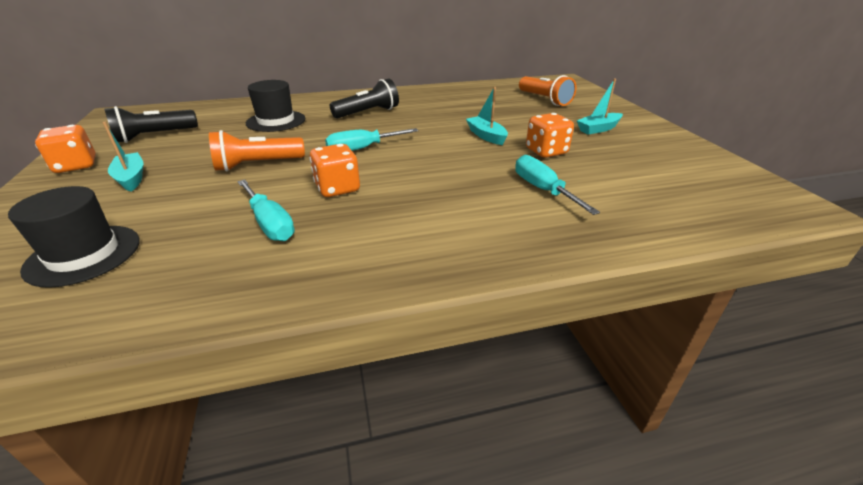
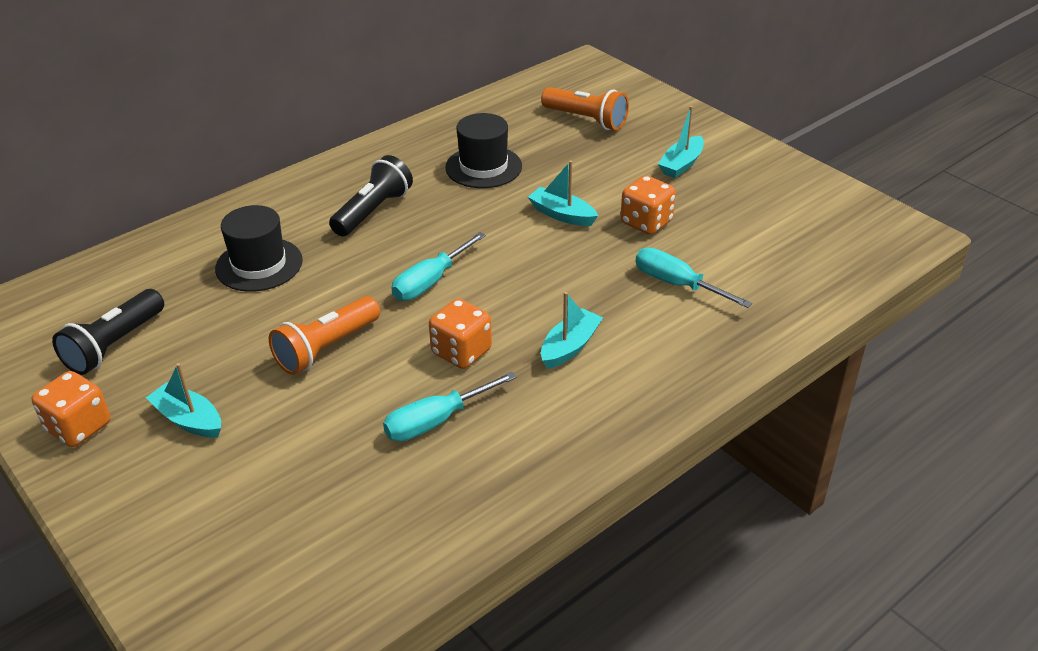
camera: 25 degrees left, 5 degrees up
(83, 255) = (283, 524): black hat -> black hat (483, 167)
(269, 223) = (436, 421): turquoise screwdriver -> turquoise screwdriver turned 120 degrees clockwise
(419, 206) = (570, 347): none -> turquoise boat

